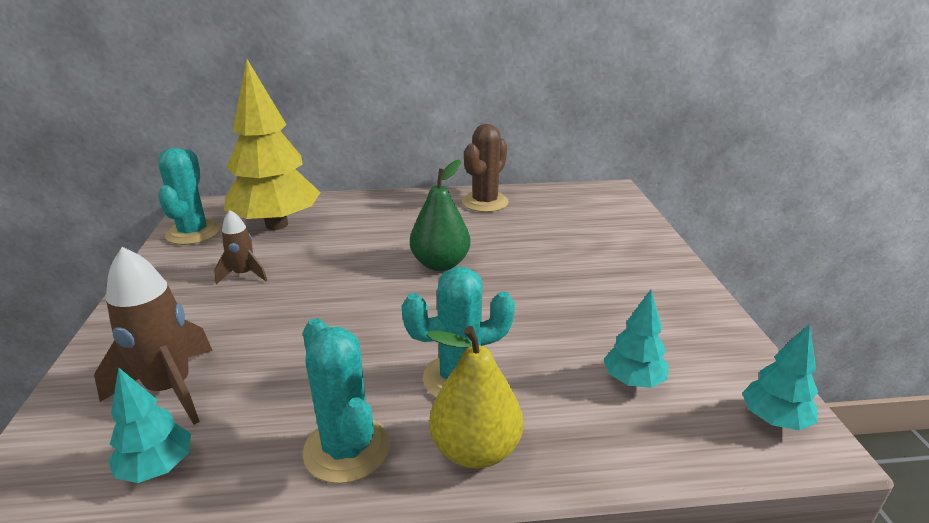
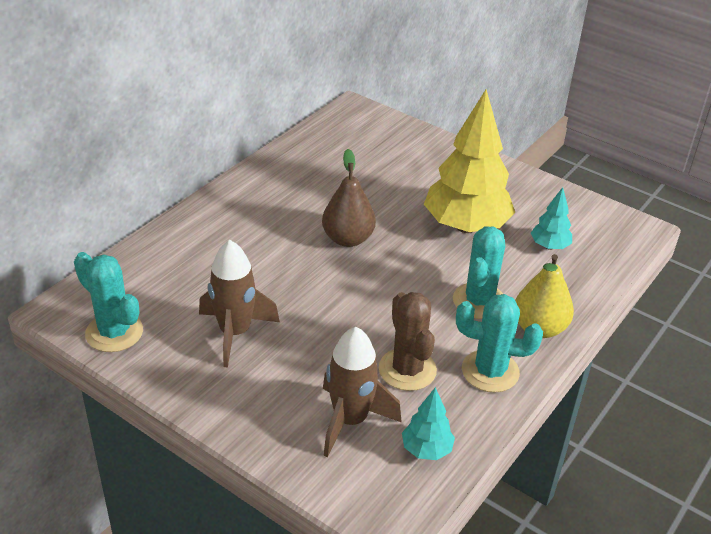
camera: 50 degrees left, 10 degrees up
(244, 274) = (235, 333): brown rocket -> brown rocket, size x1.73
(277, 224) = (169, 282): yellow tree -> yellow tree (466, 226)
(440, 264) = (348, 239): green pear -> brown pear
(485, 202) = (287, 168): brown cactus -> brown cactus (407, 370)
(774, 420) = (620, 227): turquoise tree -> none

